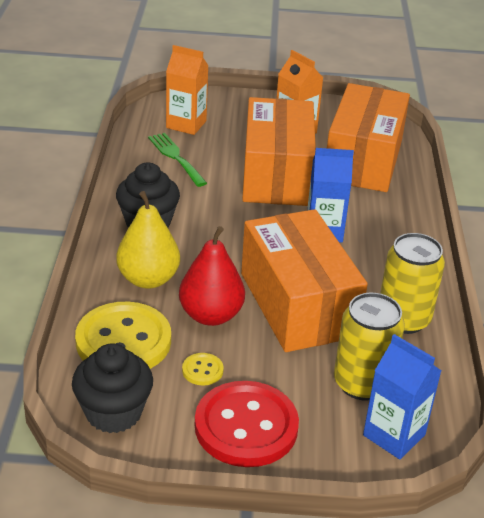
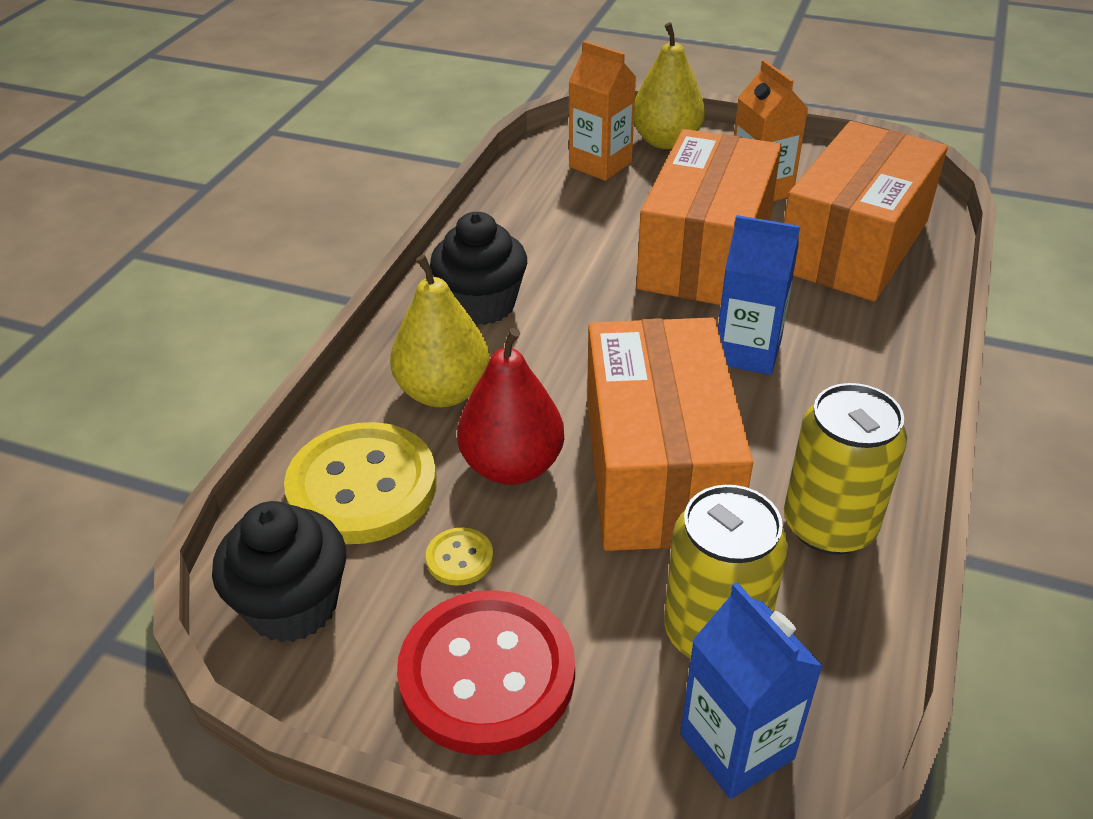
camera: 20 degrees right, 5 degrees up
(175, 157) = (564, 211): green fork -> none
(223, 104) = (666, 141): none -> yellow pear

